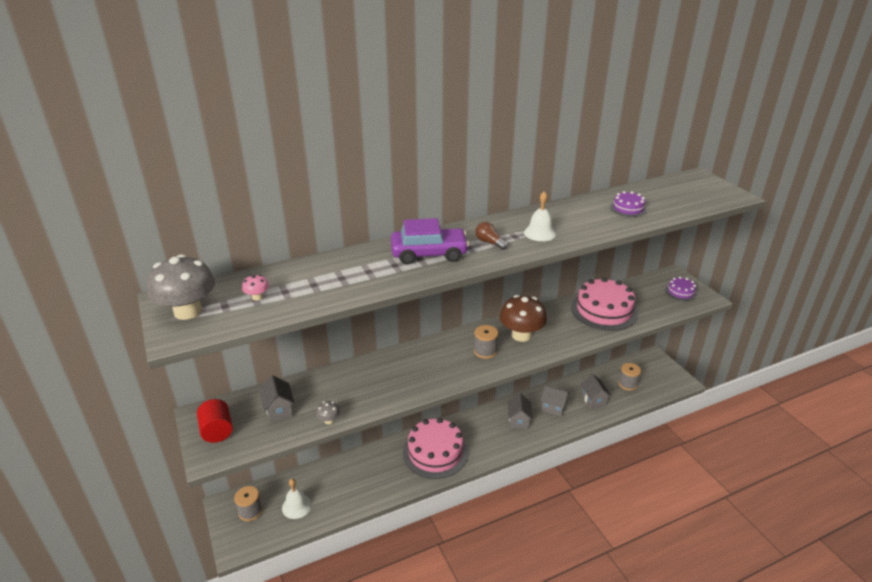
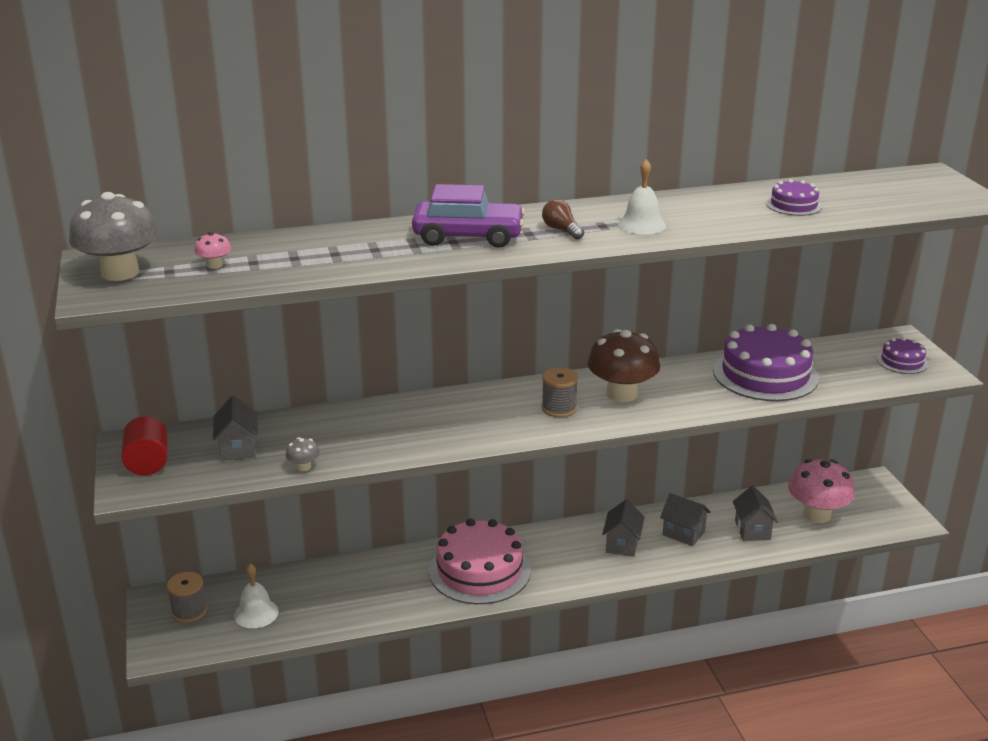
camera: 10 degrees right, 5 degrees down
(604, 310) = (765, 374): pink cake -> purple cake
(627, 384) = (817, 514): grey spool -> pink mushroom

